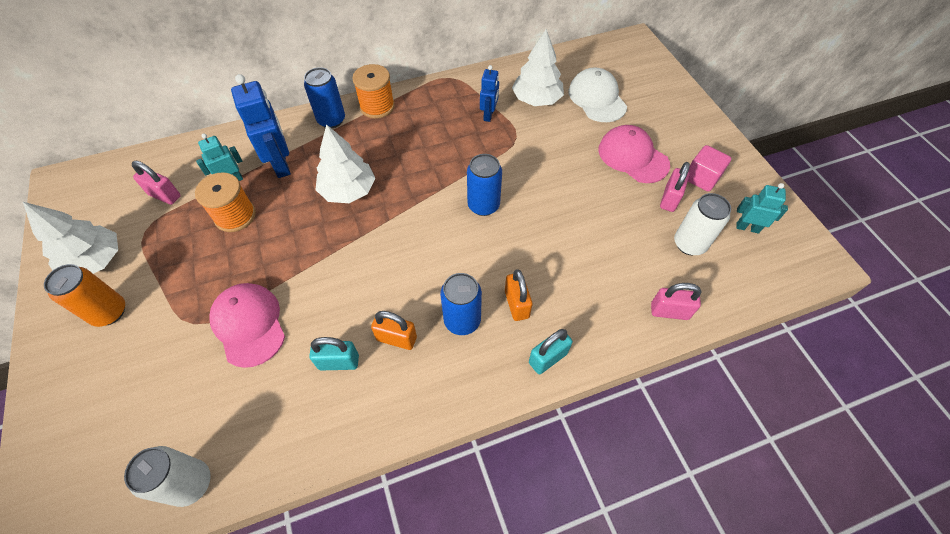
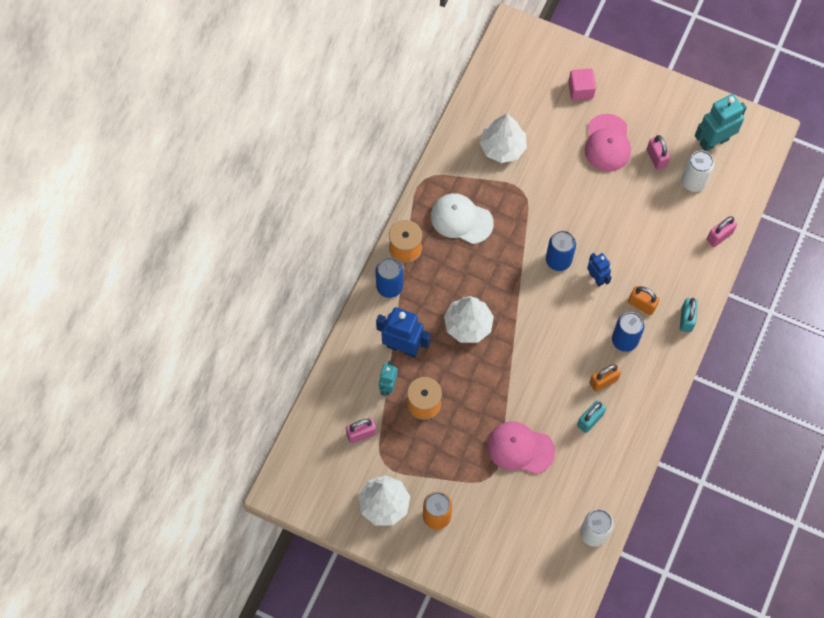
camera: 45 degrees left, 10 degrees up
(489, 115) = (486, 189): blue robot -> blue robot (596, 278)
(597, 98) = (540, 111): white cap -> white cap (461, 219)
(633, 157) = (607, 143): pink cap -> pink cap turned 90 degrees counterclockwise
(701, 178) = (660, 125): pink cube -> pink cube (580, 90)
(747, 228) = (714, 141): turquoise robot -> turquoise robot, size x1.72

